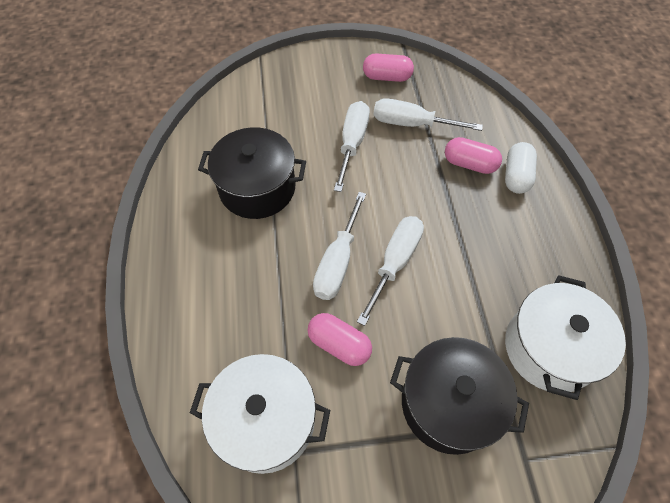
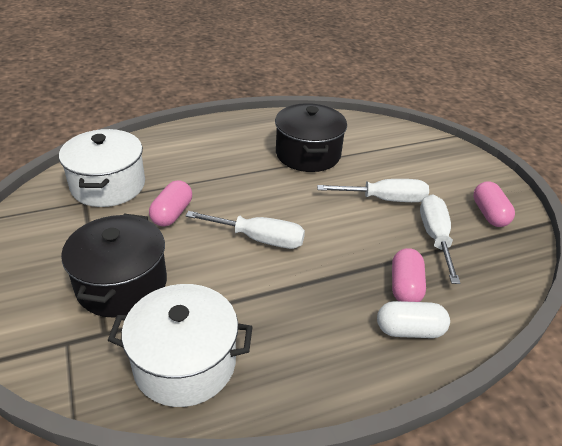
camera: 75 degrees right, 20 degrees down
(337, 262) = (249, 204): white screwdriver -> none

